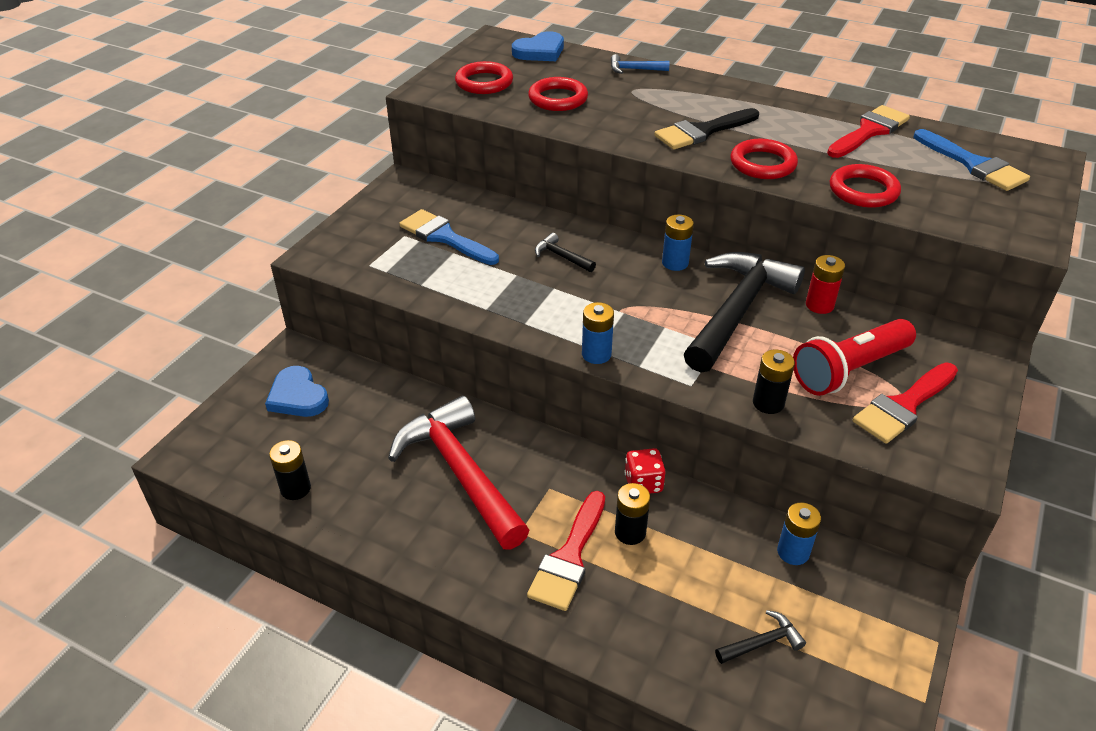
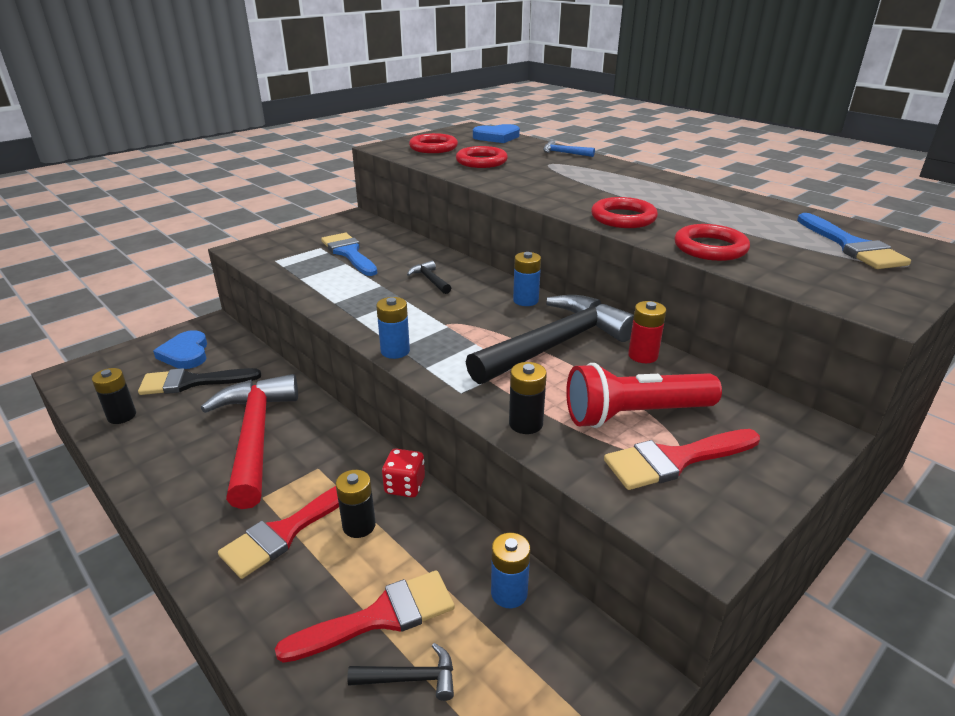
camera: 20 degrees right, 10 degrees down
(702, 131) = (586, 192): black brush -> black brush (192, 382)
(869, 131) = (752, 211): red brush -> red brush (380, 617)

